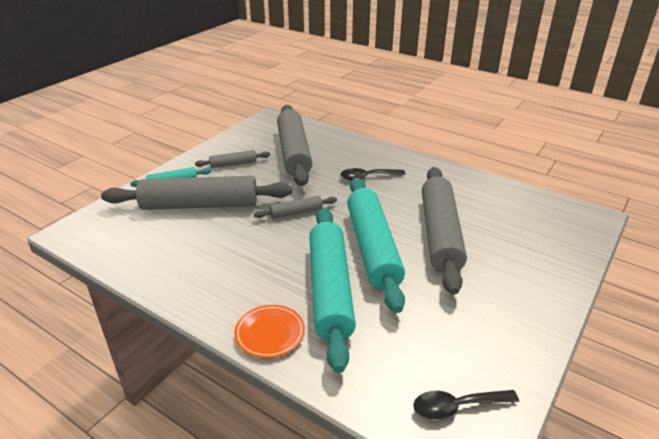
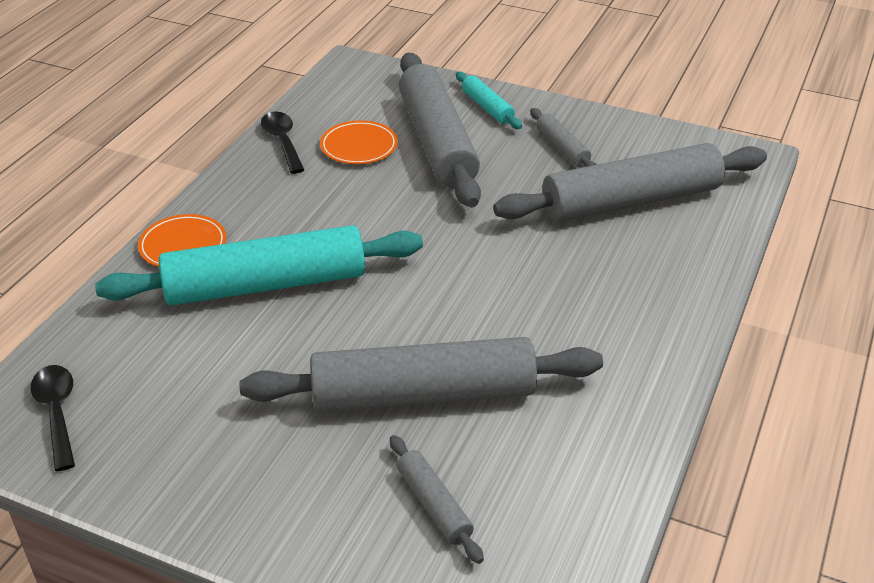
camera: 80 degrees right, 5 degrees up
(185, 237) = (359, 146): none -> orange plate
(296, 212) = (443, 230): grey rolling pin -> grey rolling pin (434, 505)
(367, 177) = (581, 295): black spoon -> black spoon (282, 141)
(372, 248) = (368, 317): turquoise rolling pin -> none

